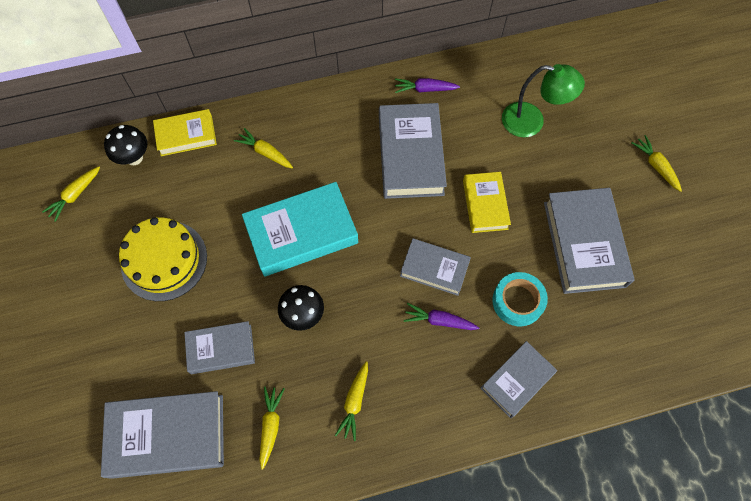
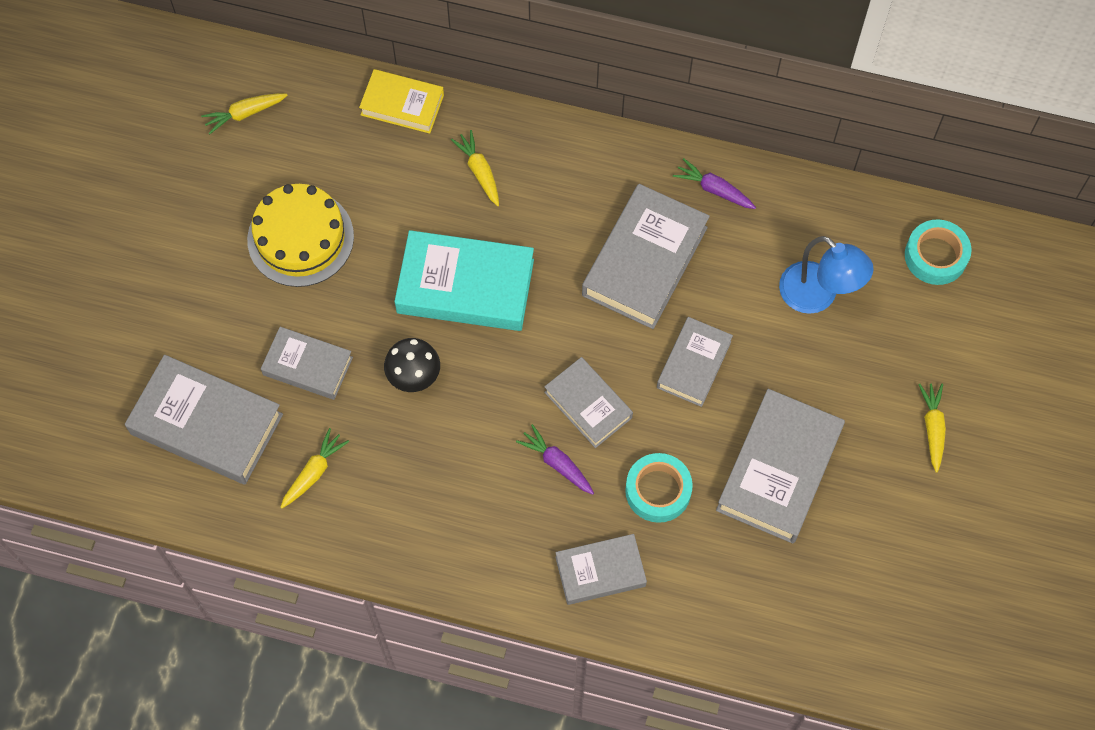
camera: 30 degrees right, 0 degrees up
(134, 158) = (331, 102): black mushroom -> none
(354, 402) = (413, 496): yellow carrot -> none
(485, 204) = (693, 364): yellow book -> grey book
(532, 122) = (817, 296): green lamp -> blue lamp
(583, 63) = (935, 256): none -> turquoise tape

